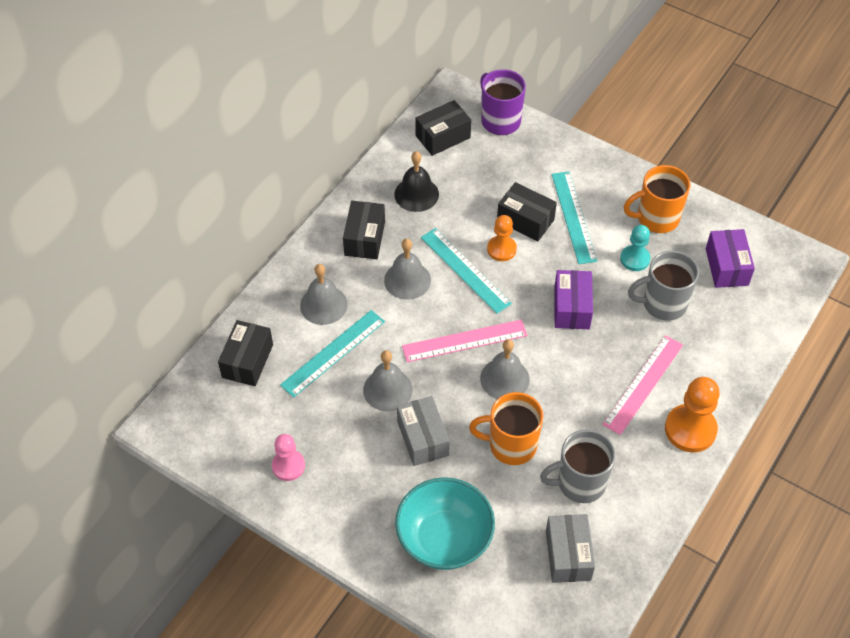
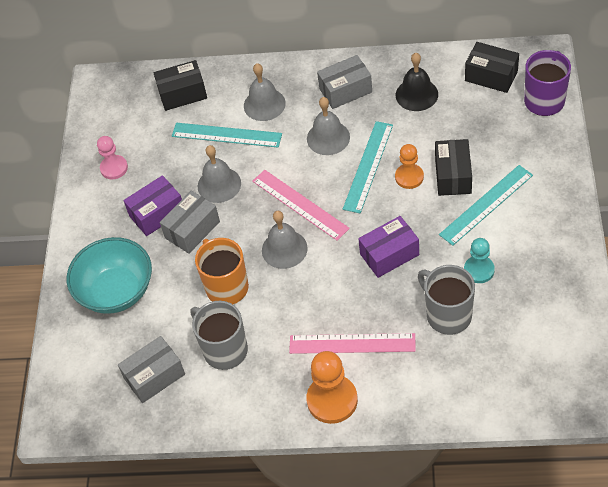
camera: 65 degrees right, 0 degrees up
(364, 238) = (345, 90): black box -> grey box
(656, 218) = (538, 262): orange mug -> none
(726, 267) = (530, 341): purple box -> purple box (157, 213)

